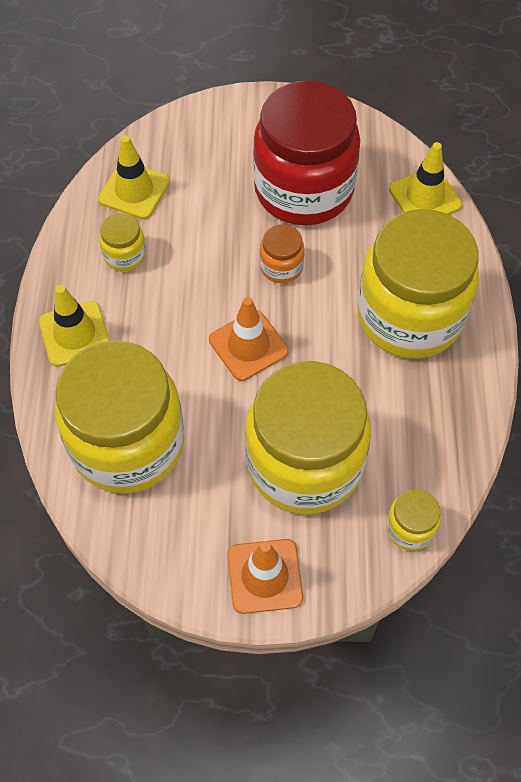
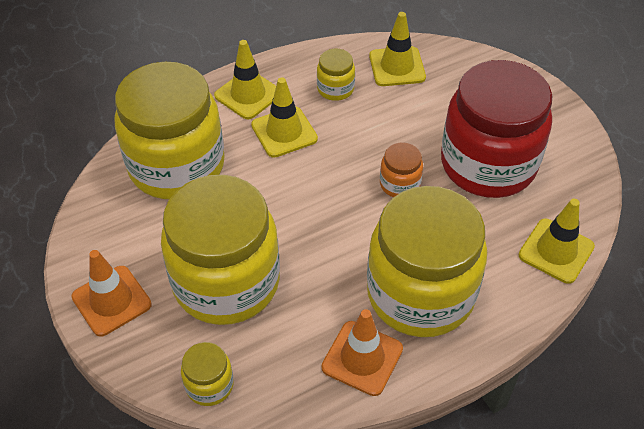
camera: 60 degrees right, 10 degrees down
(150, 327) = (284, 132): none -> yellow traffic cone
(248, 345) = (310, 197): orange traffic cone -> orange traffic cone (362, 358)

